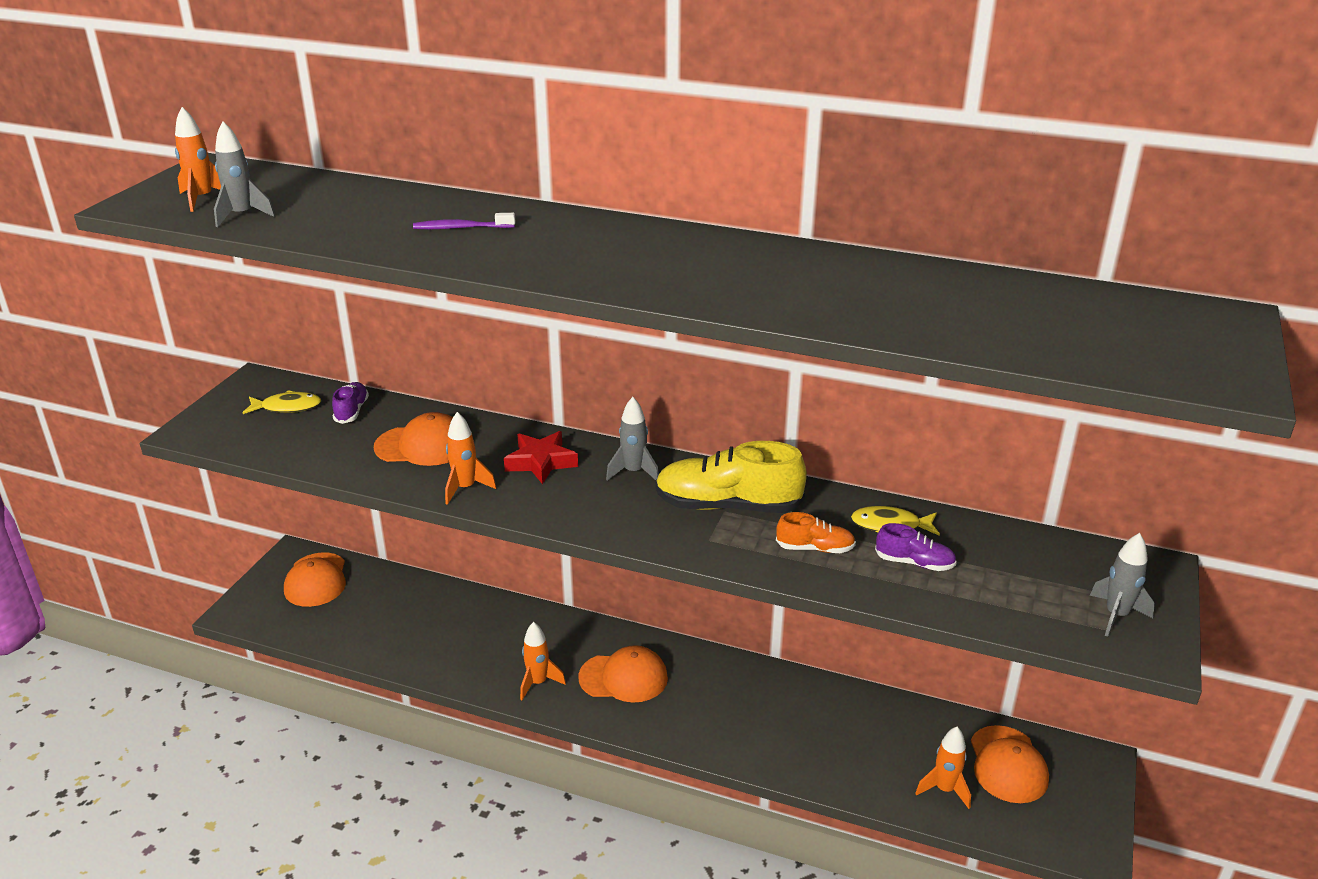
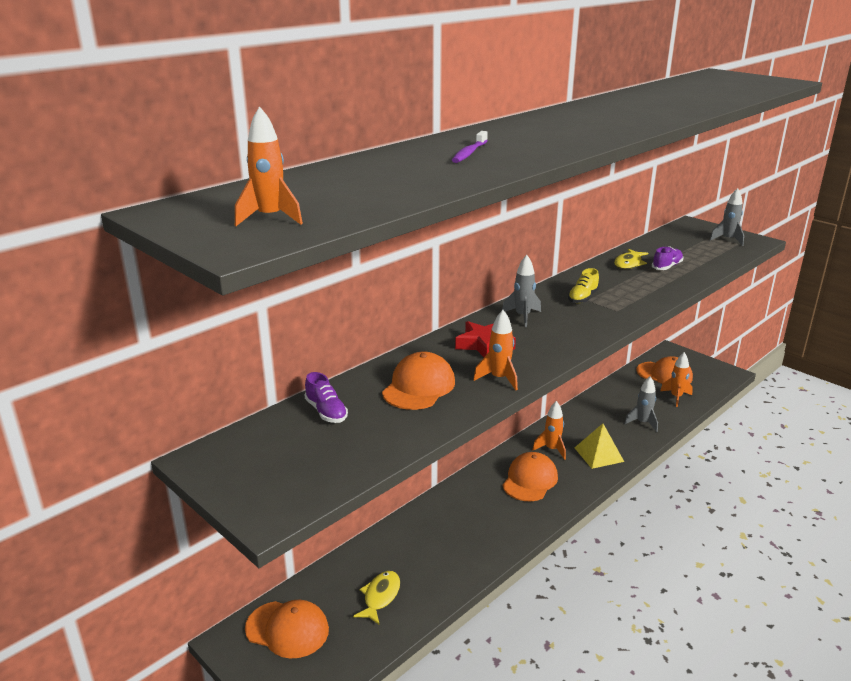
camera: 65 degrees left, 5 degrees down
(242, 216) = (345, 207): grey rocket -> grey rocket (642, 423)
(287, 407) = (282, 446): yellow fish -> yellow fish (380, 597)
(352, 411) = (326, 412): purple shoe -> purple shoe turned 150 degrees counterclockwise
(538, 683) = (513, 521): orange rocket -> orange rocket (551, 449)
(721, 729) = (598, 454): none -> yellow pyramid
(728, 506) = (582, 298): yellow shoe -> yellow shoe, size x0.50
(815, 548) = (641, 285): orange shoe -> none

